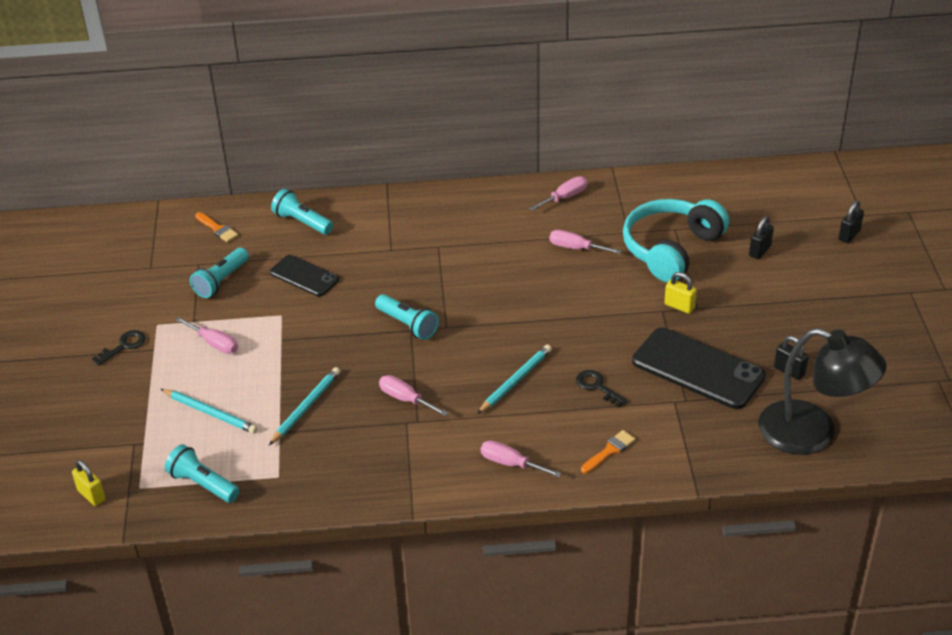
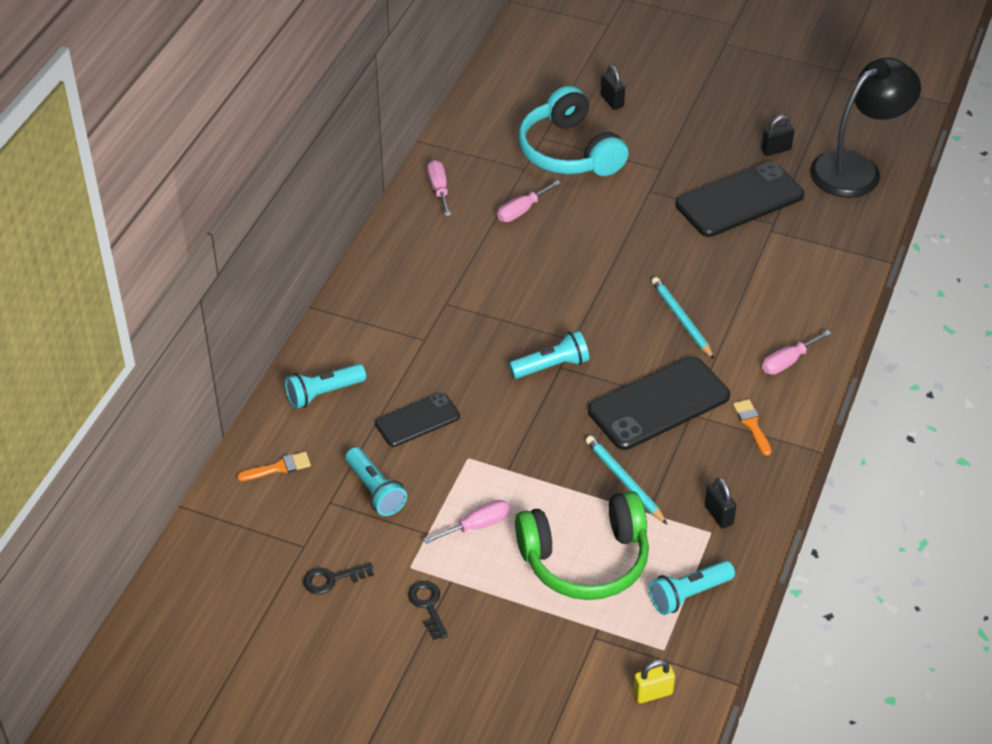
camera: 65 degrees left, 5 degrees up
(210, 413) = (585, 560): turquoise pencil -> green headphones
(405, 399) = (658, 404): pink screwdriver -> black phone
(597, 387) = (723, 270): black key -> black key (332, 579)
(609, 451) = (808, 293): orange brush -> orange brush (752, 425)
(679, 306) = (651, 178): yellow padlock -> none
(849, 235) = (629, 43): black padlock -> black padlock (718, 515)

